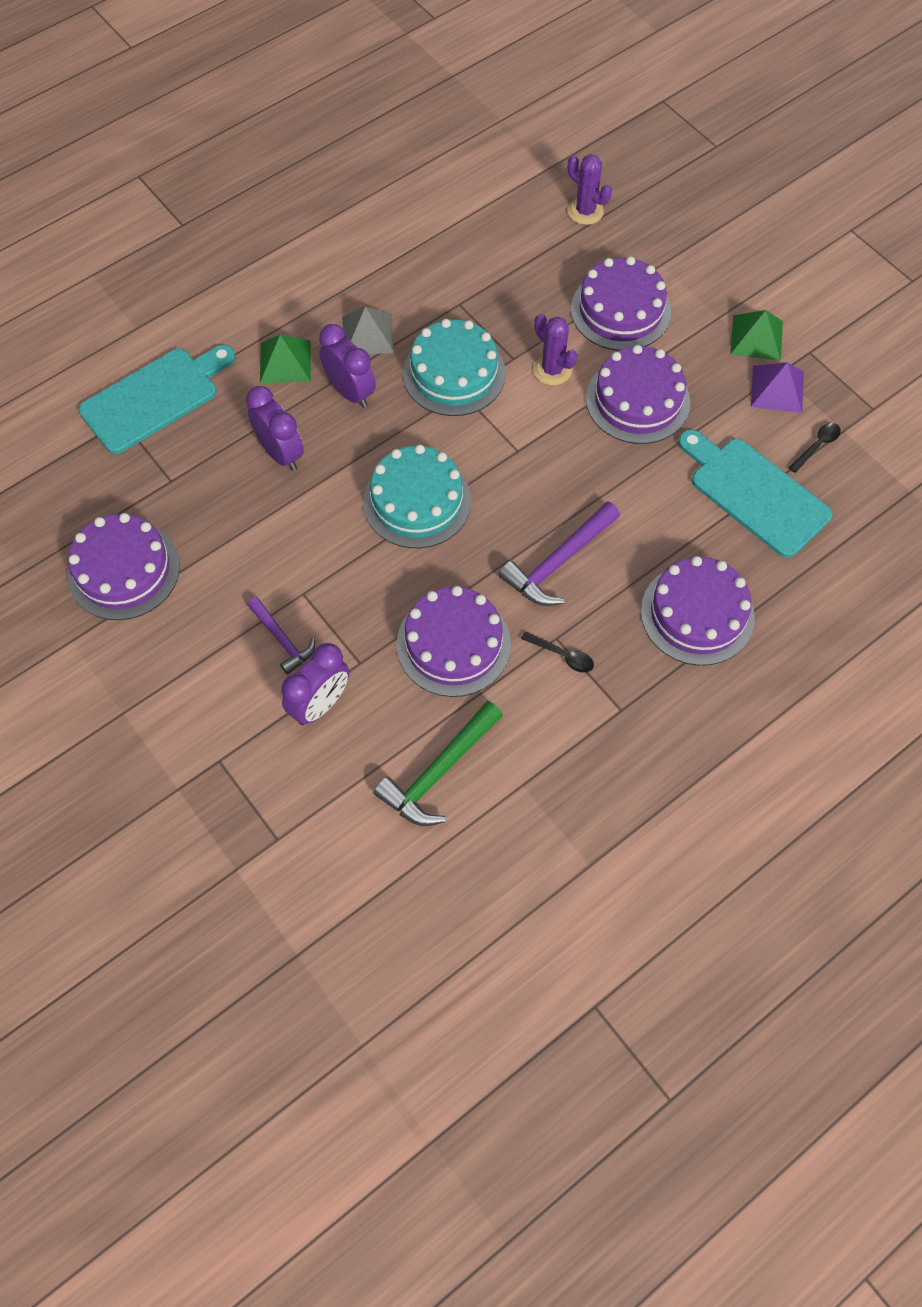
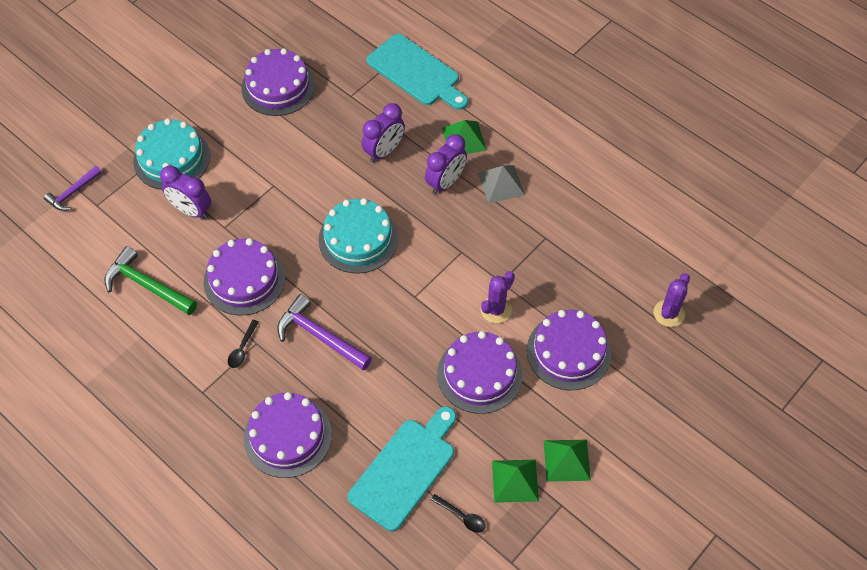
camera: 80 degrees right, 5 degrees down
(282, 640) = (237, 181): purple hammer -> purple hammer (73, 193)
(454, 373) = (477, 244): turquoise cake -> turquoise cake (172, 158)
(777, 389) = (515, 480): purple pyramid -> green pyramid

